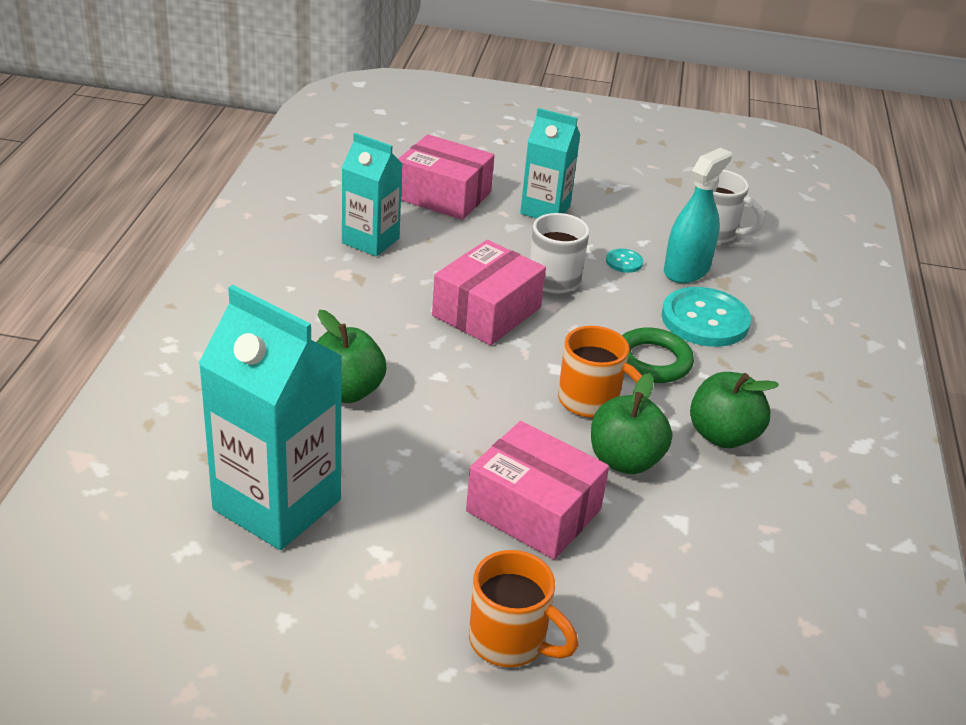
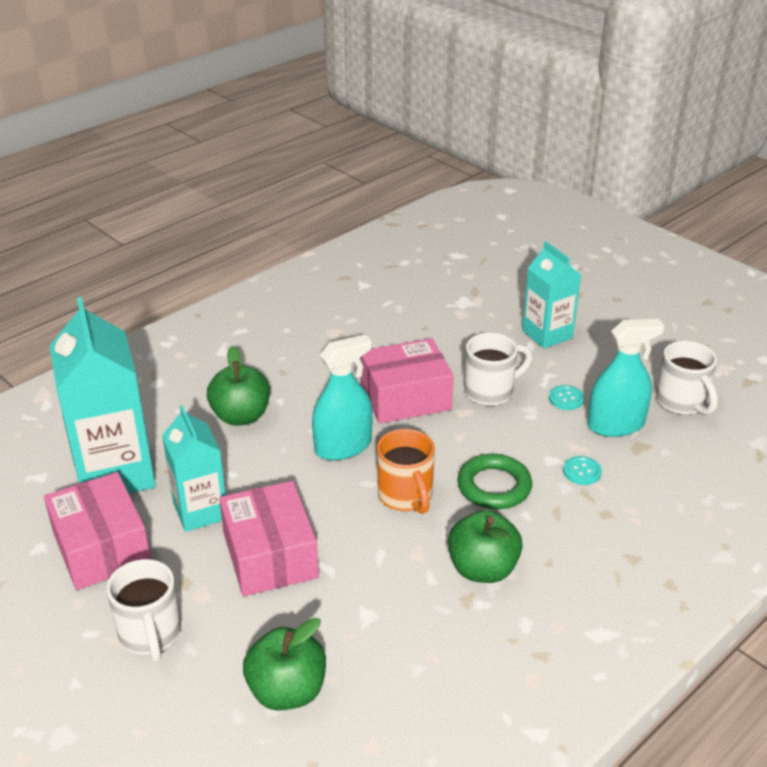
camera: 40 degrees right, 0 degrees up
(370, 241) = (380, 314): turquoise carton -> turquoise carton (200, 511)
(443, 195) = (475, 297): pink box -> pink box (101, 547)
(482, 380) = (343, 446): none -> turquoise spray bottle
(510, 641) = (150, 635): orange mug -> white mug
(624, 460) = (379, 551): green apple -> green apple (287, 691)
(705, 320) = (582, 472): turquoise button -> turquoise button, size x0.45

